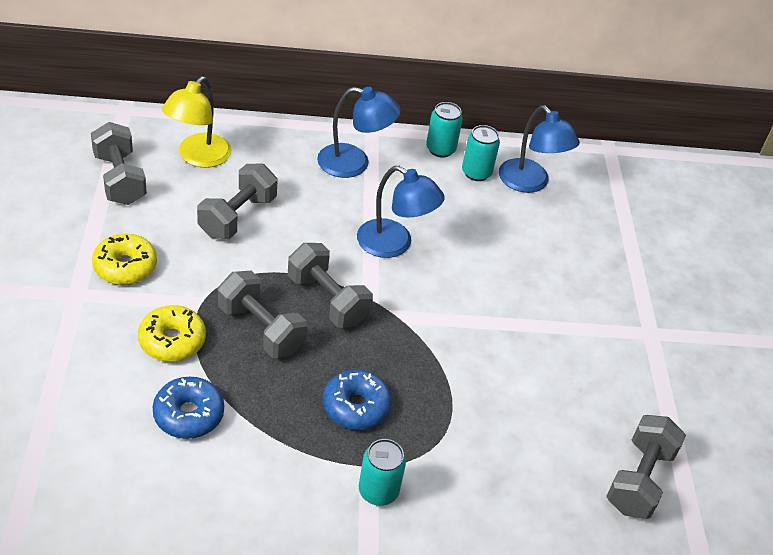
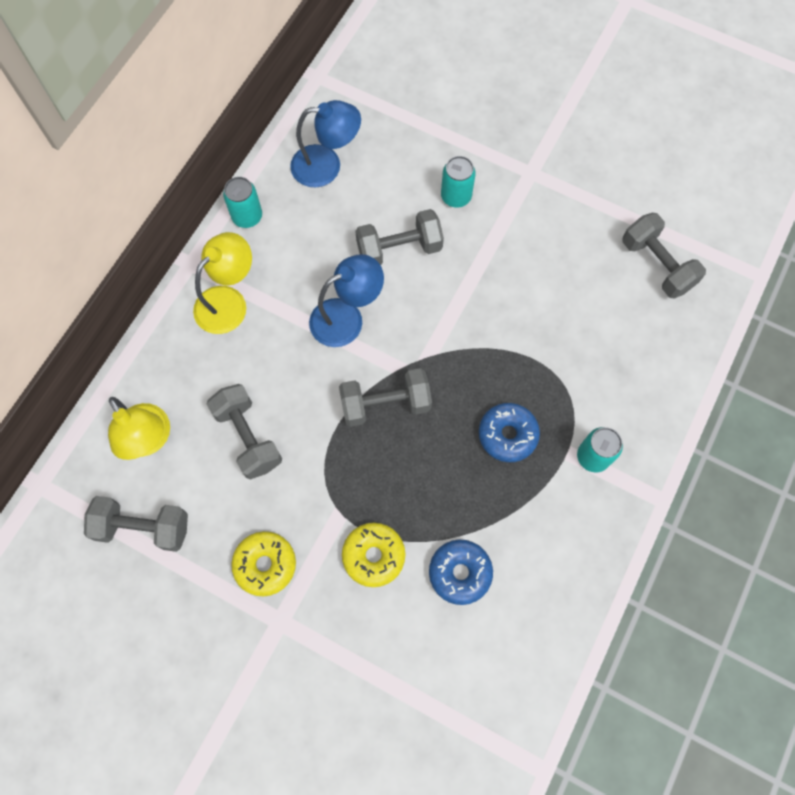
camera: 55 degrees left, 25 degrees up
(261, 329) = (393, 475): grey dumbbell -> grey dumbbell (399, 249)
(354, 163) = (228, 301): blue lamp -> yellow lamp
(476, 173) = (292, 202): turquoise can -> turquoise can (456, 196)

